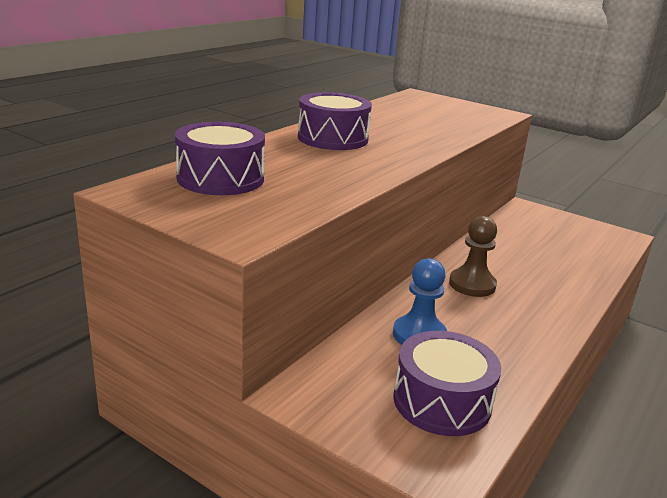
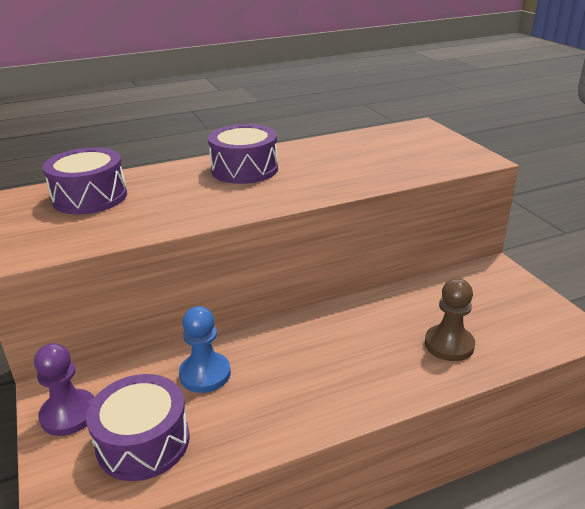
camera: 35 degrees right, 5 degrees up
(342, 406) = (69, 414): none -> purple pawn
(472, 284) = (319, 339): brown pawn -> brown pawn (449, 344)

